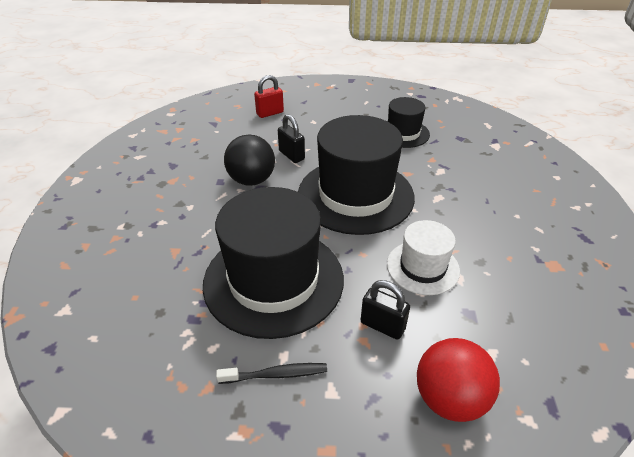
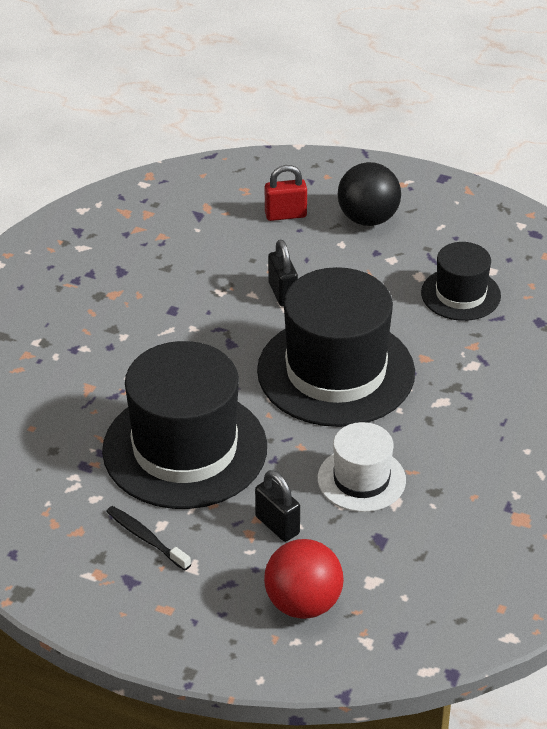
camera: 20 degrees right, 0 degrees up
(252, 180) = (213, 318): black ball -> black ball (368, 219)
(275, 374) = (146, 538): black toothbrush -> black toothbrush turned 150 degrees counterclockwise

